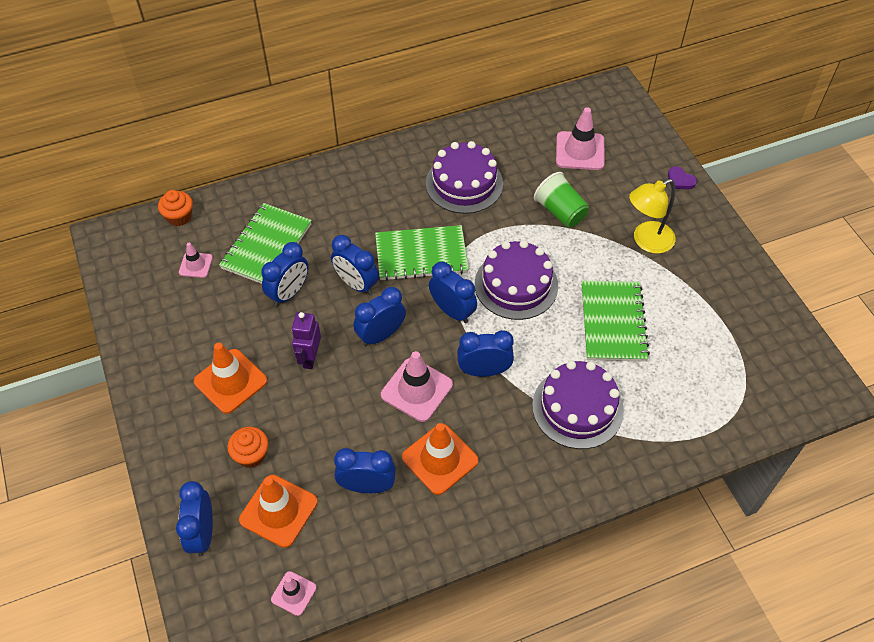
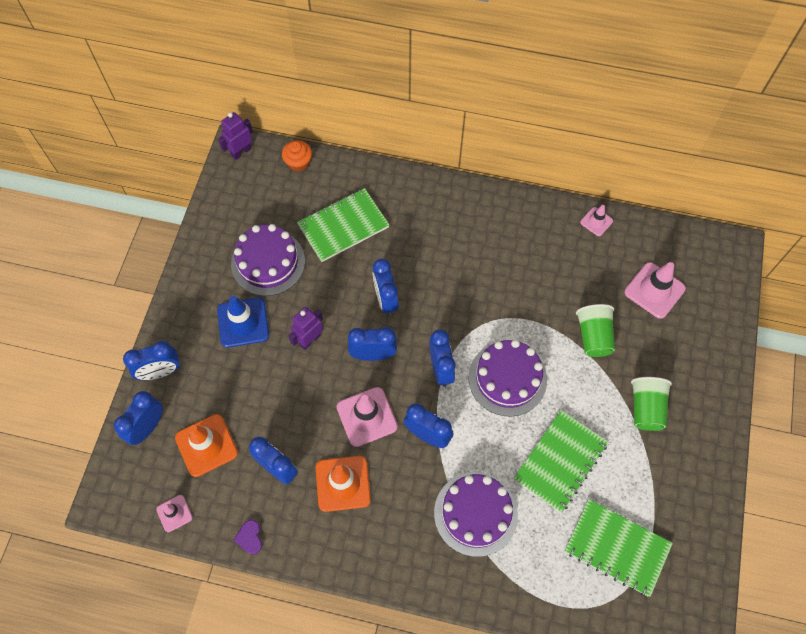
camera: 35 degrees right, 10 degrees up
(111, 237) = (241, 152): none -> purple robot
(195, 265) = (283, 211): pink traffic cone -> pink traffic cone (596, 221)
(230, 381) = (243, 322): orange traffic cone -> blue traffic cone
(251, 455) = (218, 390): orange cupcake -> none
(289, 293) = (332, 276): blue clock -> blue clock (160, 372)
(421, 255) = (453, 305): green notebook -> green notebook (617, 547)
(464, 183) = (533, 262): purple cake -> purple cake (268, 262)
(646, 241) = (646, 408): yellow lamp -> green cup
(680, 180) = (722, 371): purple heart -> purple heart (250, 537)

